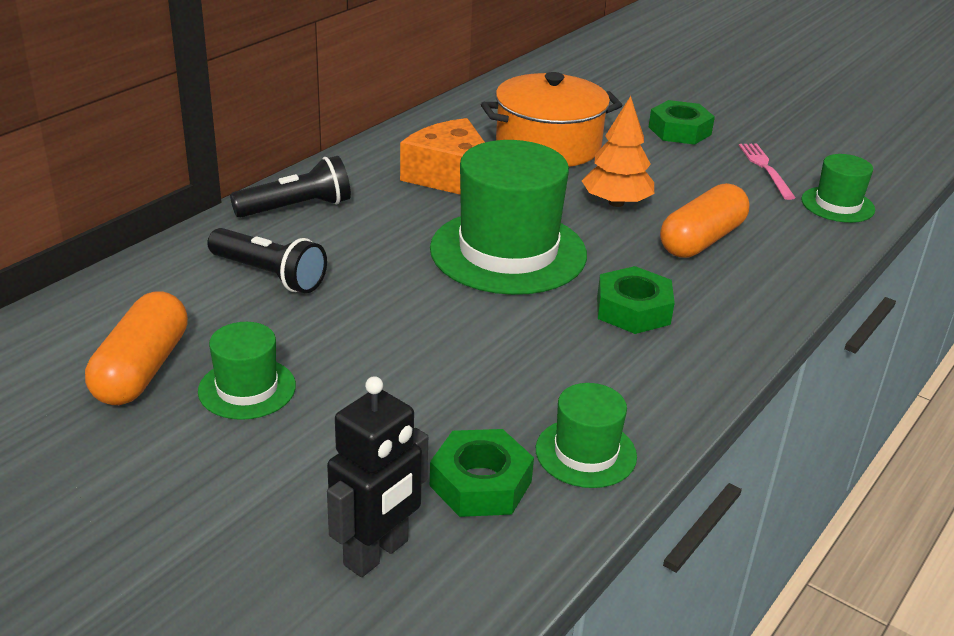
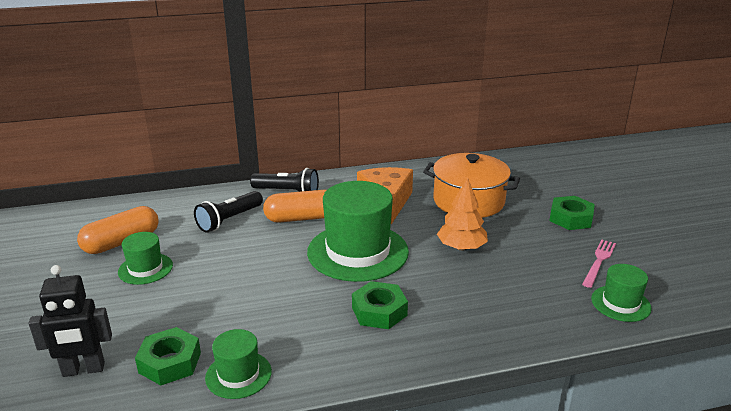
camera: 40 degrees right, 5 degrees down
(270, 275) = (229, 220): black flashlight -> black flashlight turned 60 degrees clockwise
(701, 240) = (484, 289): orange capsule -> orange capsule (302, 218)

